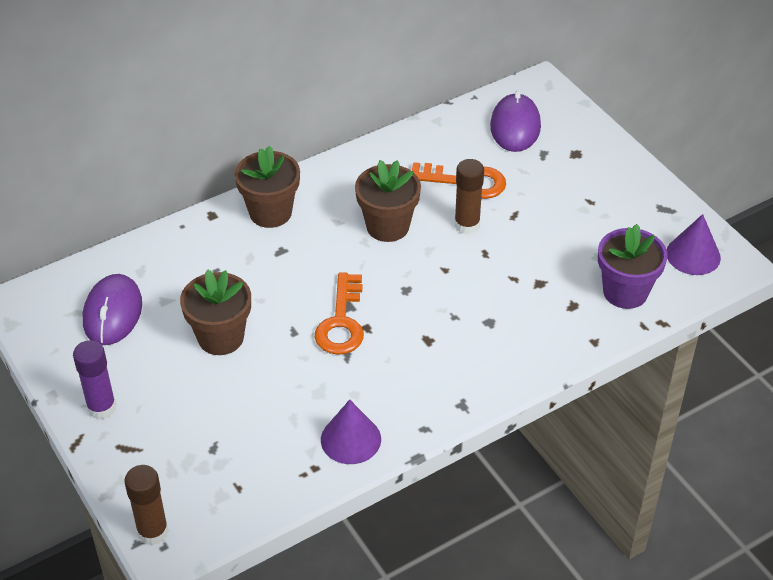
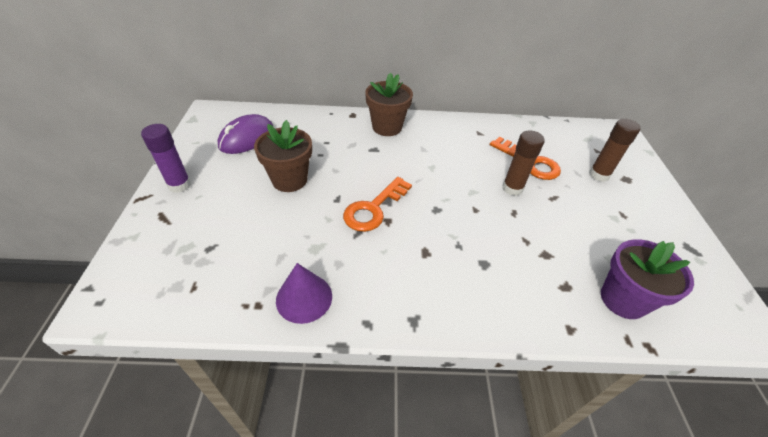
camera: 30 degrees right, 0 degrees up
(153, 532) = (106, 286): brown glue stick -> brown glue stick (599, 175)
(387, 226) = (454, 165): brown flower pot -> none
(515, 126) = (587, 146): purple mouse -> none
(693, 255) = (707, 299): purple cone -> none

